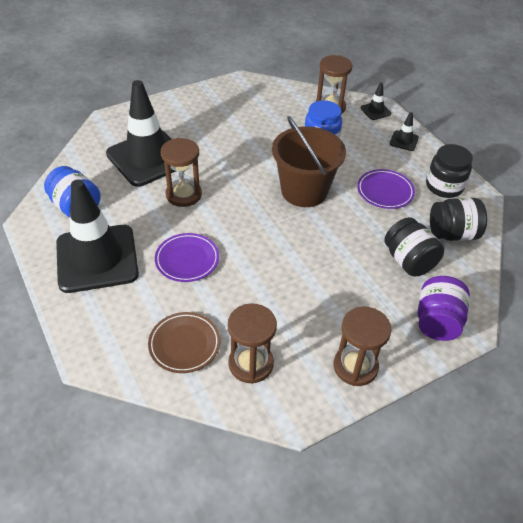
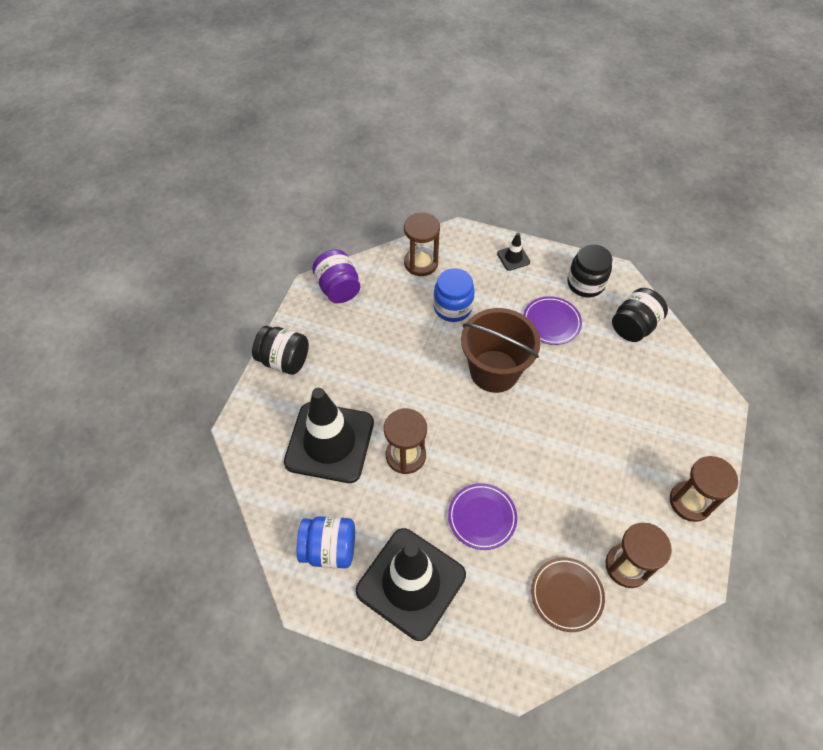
camera: 40 degrees left, 10 degrees up
(375, 111) = (460, 240): black traffic cone -> none
(409, 261) = (631, 377): black jar -> black jar (284, 360)
(437, 321) = (698, 415): purple jar -> purple jar (338, 288)

